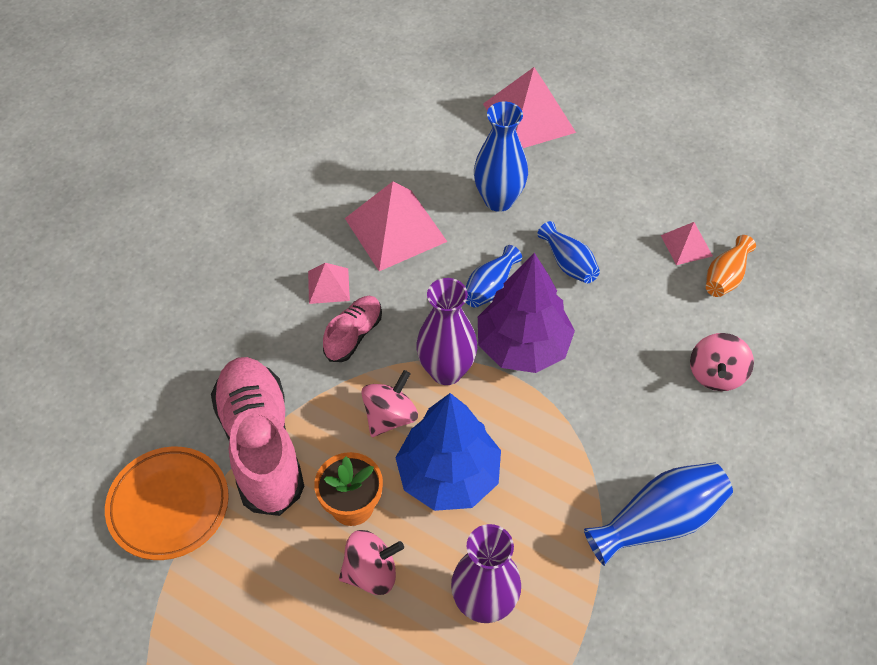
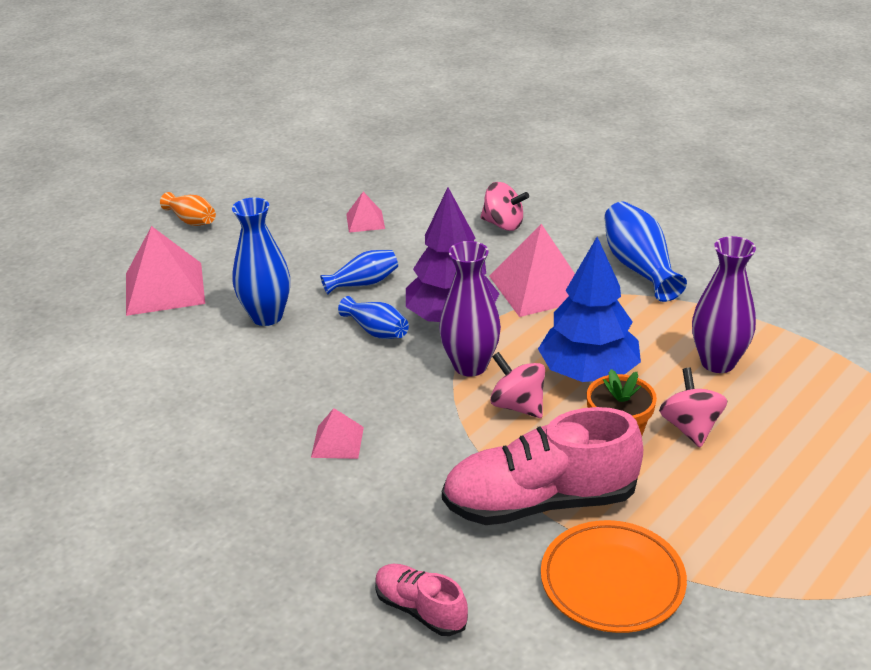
camera: 80 degrees left, 20 degrees down
(353, 335) = (410, 426): pink shoe -> pink shoe (420, 609)
(395, 229) = (276, 388): pink pyramid -> pink pyramid (539, 287)
(725, 277) = (406, 207): orange vase -> orange vase (191, 221)

